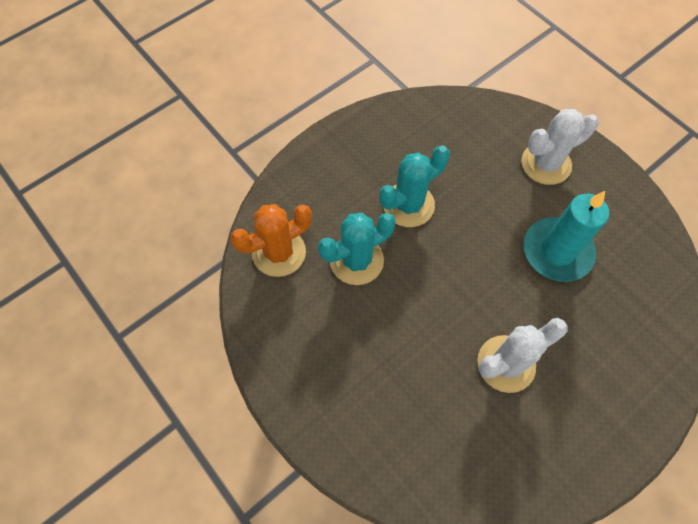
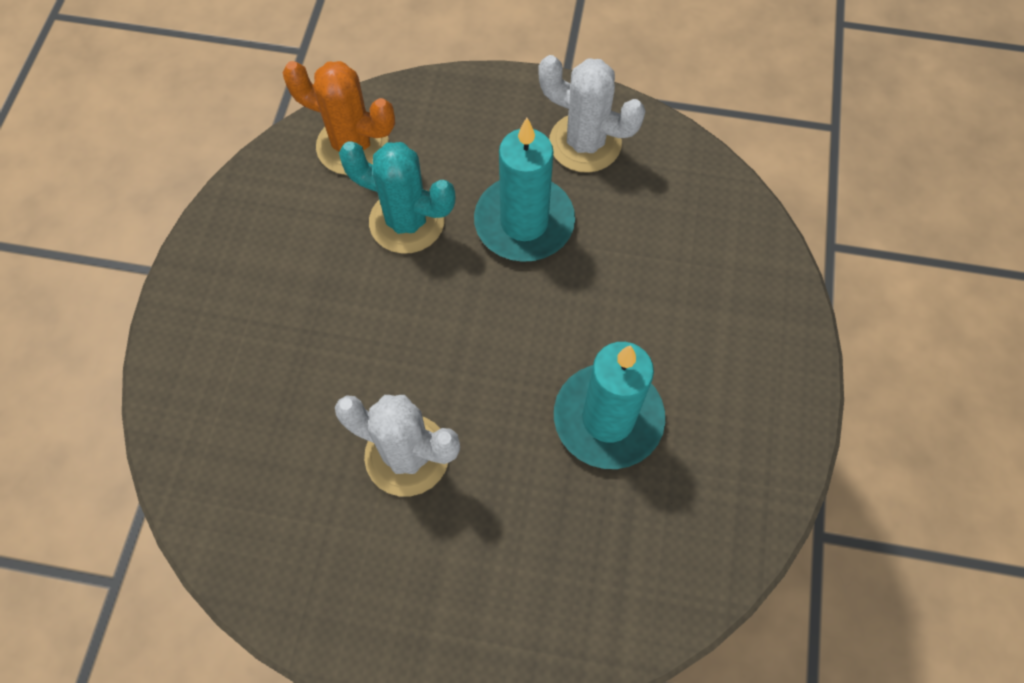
camera: 50 degrees right, 0 degrees up
(408, 205) = (524, 222): turquoise cactus -> turquoise candle
(546, 164) = (725, 328): white cactus -> white cactus (585, 143)

